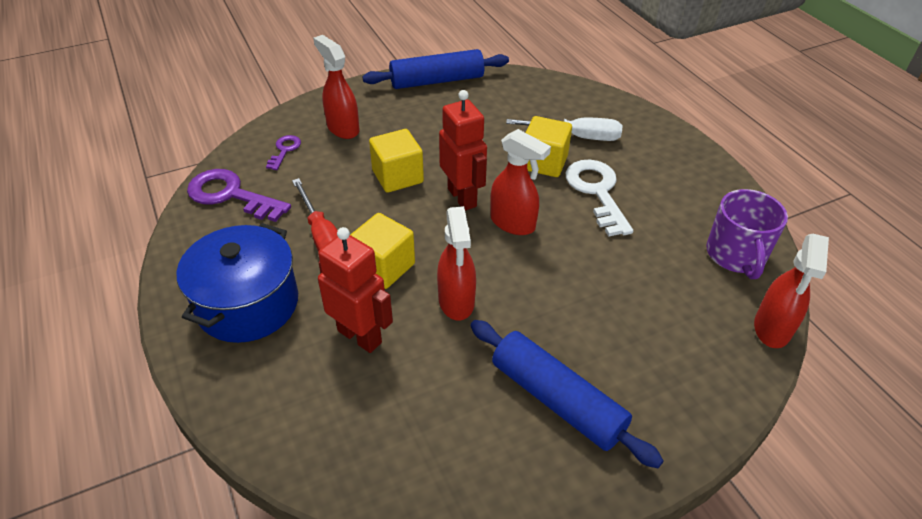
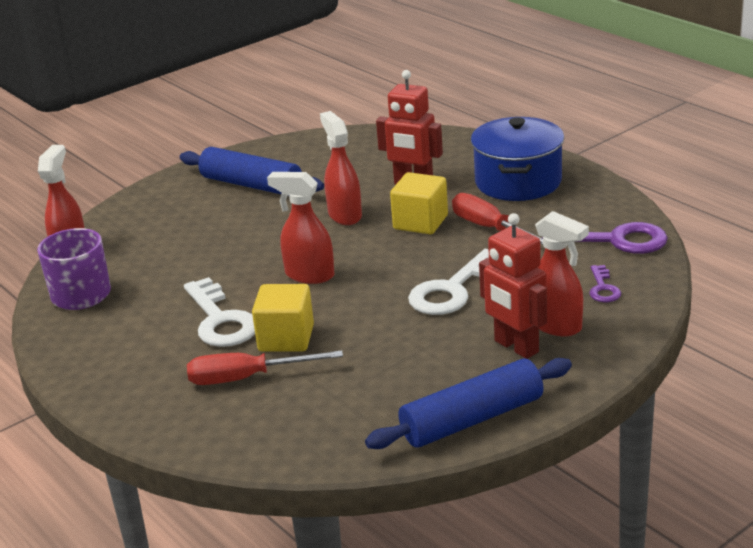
camera: 170 degrees right, 15 degrees down
(397, 176) = (452, 290): yellow cube -> white key
(462, 197) = (370, 286): red robot -> red robot (516, 347)
(577, 137) = (246, 378): white screwdriver -> red screwdriver

